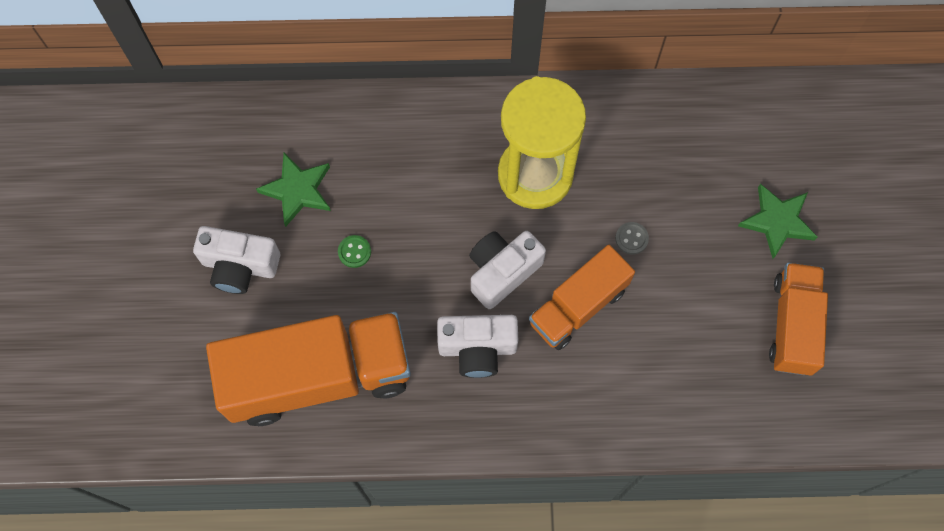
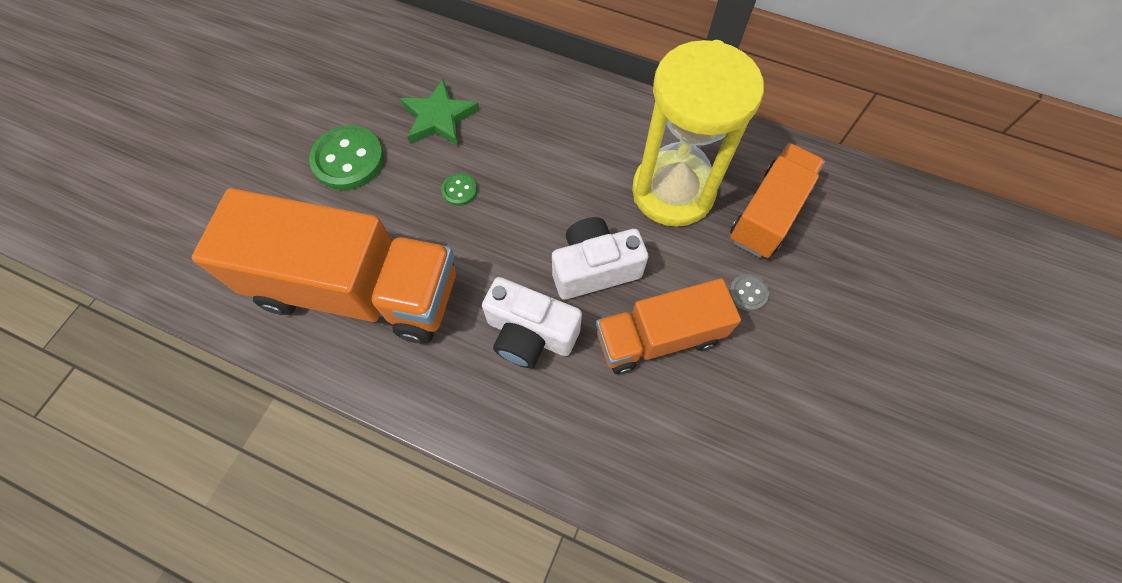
camera: 25 degrees right, 5 degrees down
(240, 266) = (348, 160): white camera -> green button
(777, 221) = (924, 343): green star -> none
(792, 325) = (905, 469): orange truck -> orange truck (768, 213)

